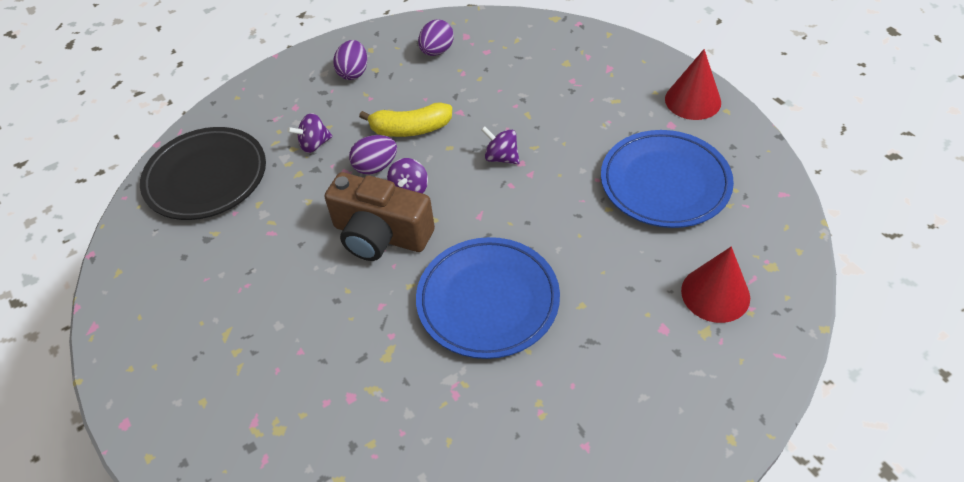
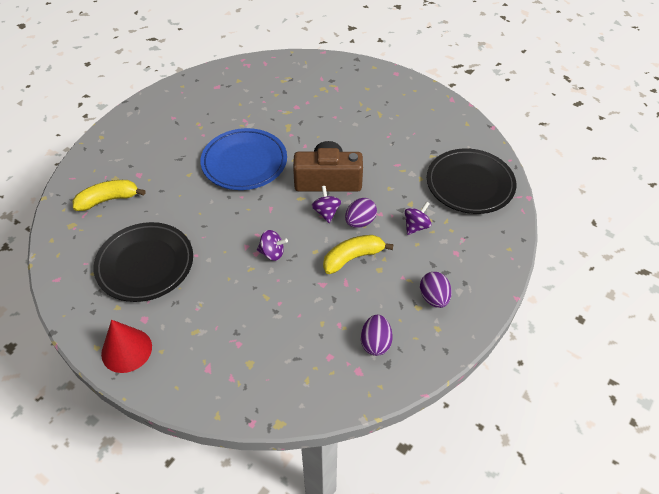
camera: 155 degrees right, 0 degrees up
(665, 183) = (145, 264): blue plate -> black plate
(715, 294) = (108, 200): red cone -> yellow banana

